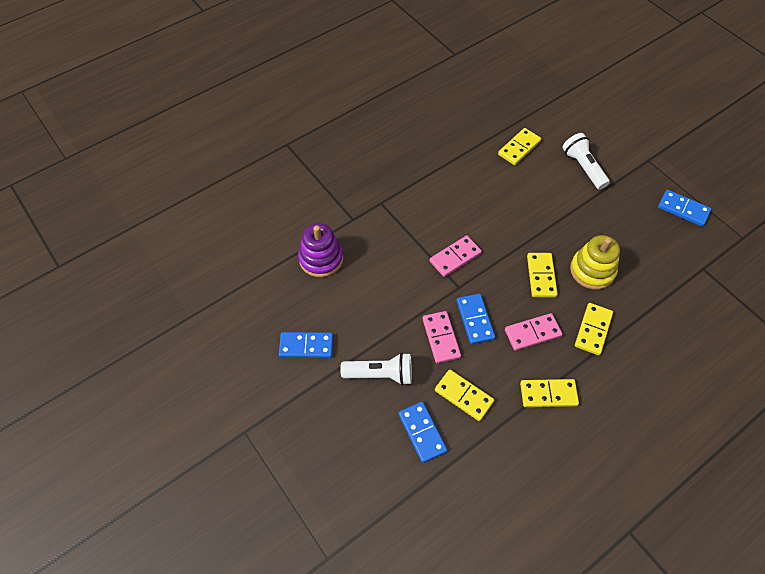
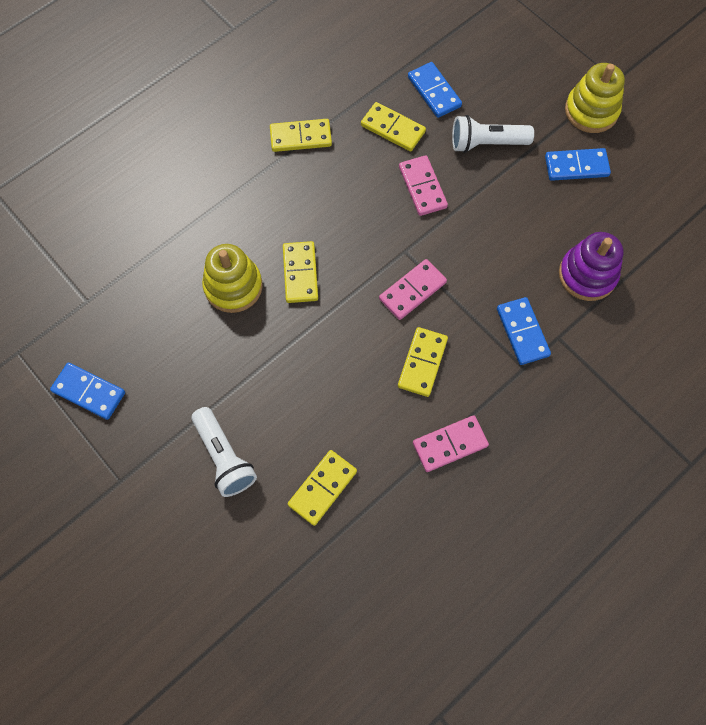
camera: 175 degrees right, 10 degrees up
(278, 399) = (591, 111): none -> yellow stacking toy
(475, 320) = (383, 211): blue domino -> blue domino (522, 332)
(532, 333) = (315, 201): pink domino -> pink domino (450, 444)
(593, 330) = (242, 210): yellow domino -> yellow domino (422, 363)

